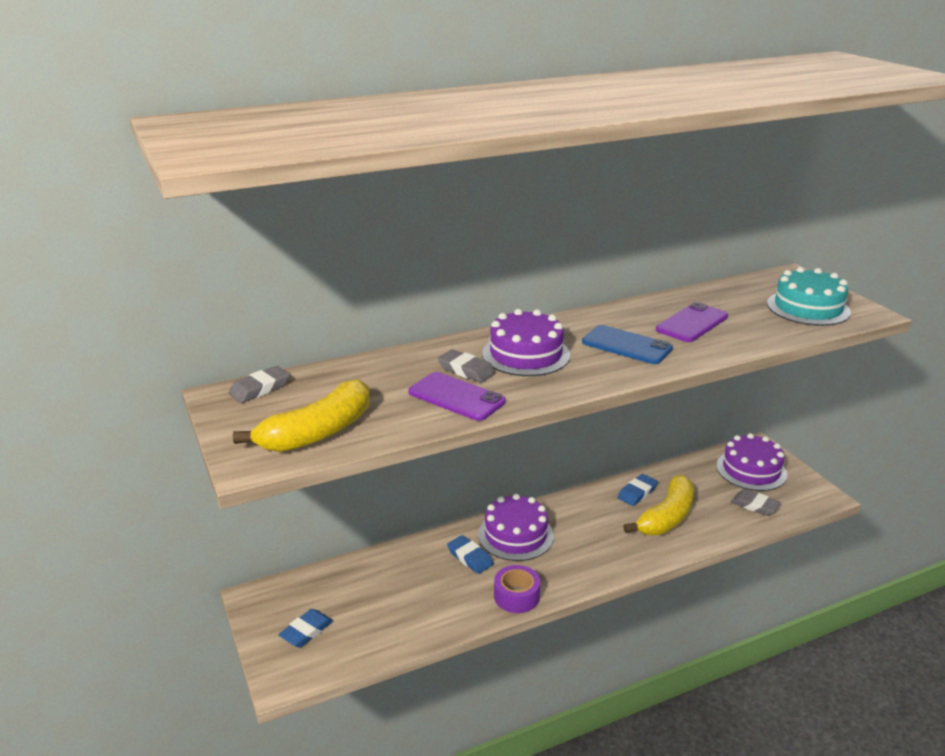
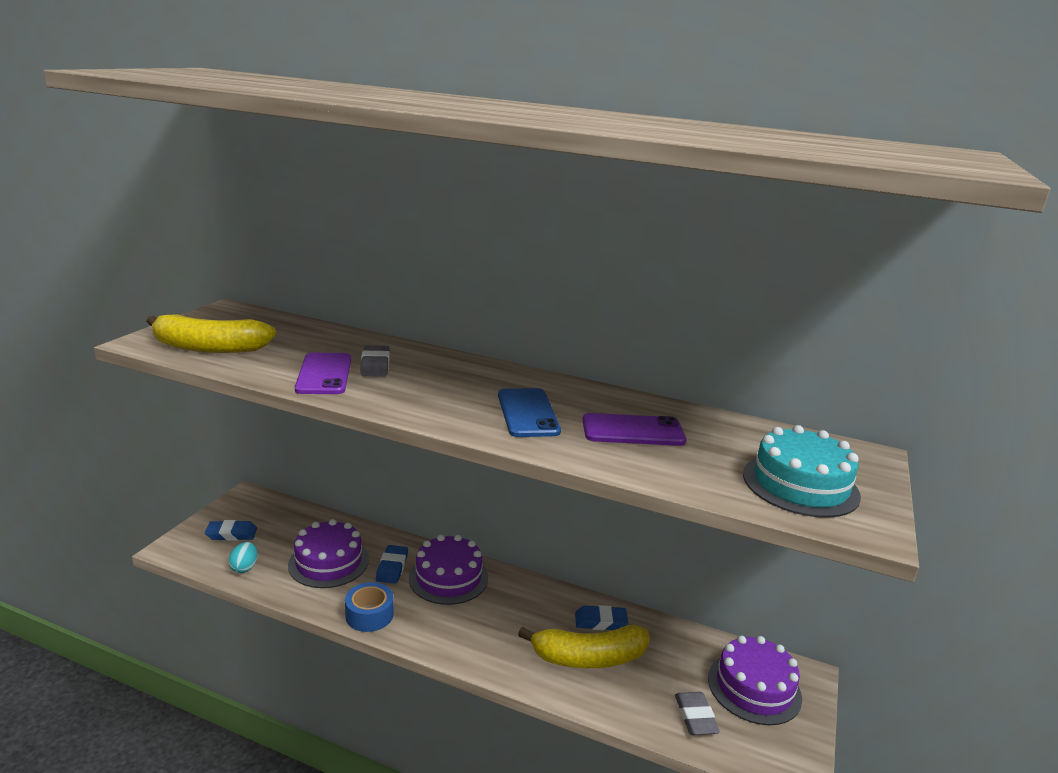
camera: 45 degrees right, 5 degrees down
(260, 389) = (252, 315): grey eraser -> none
(371, 643) = (244, 567): none -> turquoise egg
(516, 596) = (369, 615): purple tape -> blue tape
(526, 354) = (439, 378): purple cake -> purple cake (328, 562)

